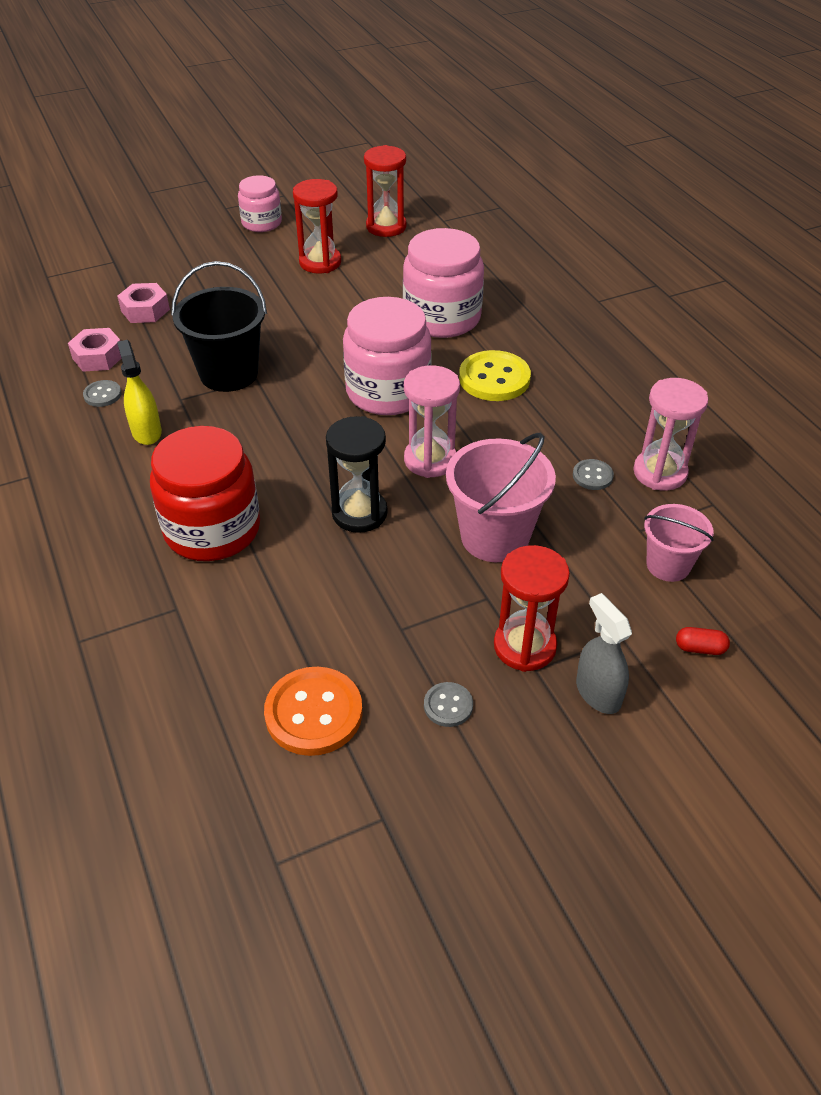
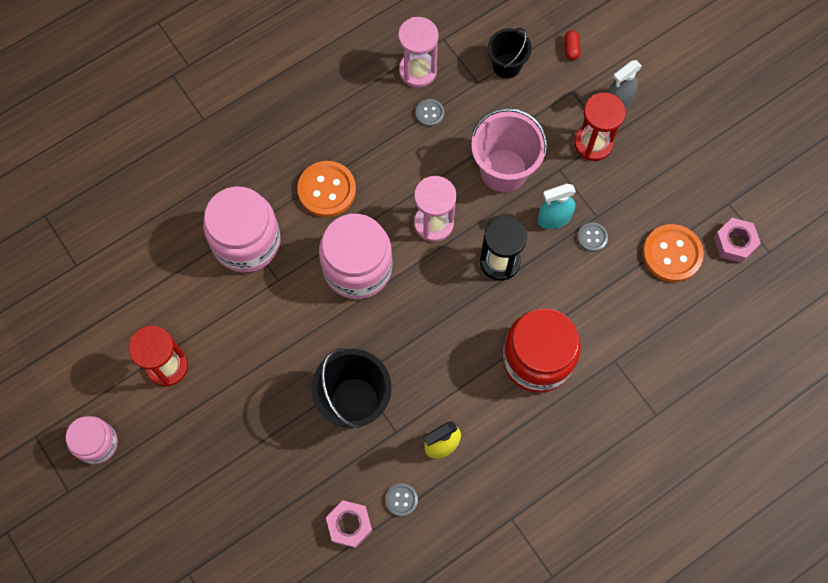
camera: 100 degrees left, 25 degrees up
(145, 310) = (270, 508): pink nut -> pink nut (734, 243)
(386, 227) = (93, 317): red hourglass -> none
(409, 579) = (554, 218): none -> turquoise spray bottle
(448, 705) = (647, 181): grey button -> grey button (592, 237)
(494, 378) = (327, 190): yellow button -> orange button
(668, 565) = (506, 66): pink bucket -> black bucket

